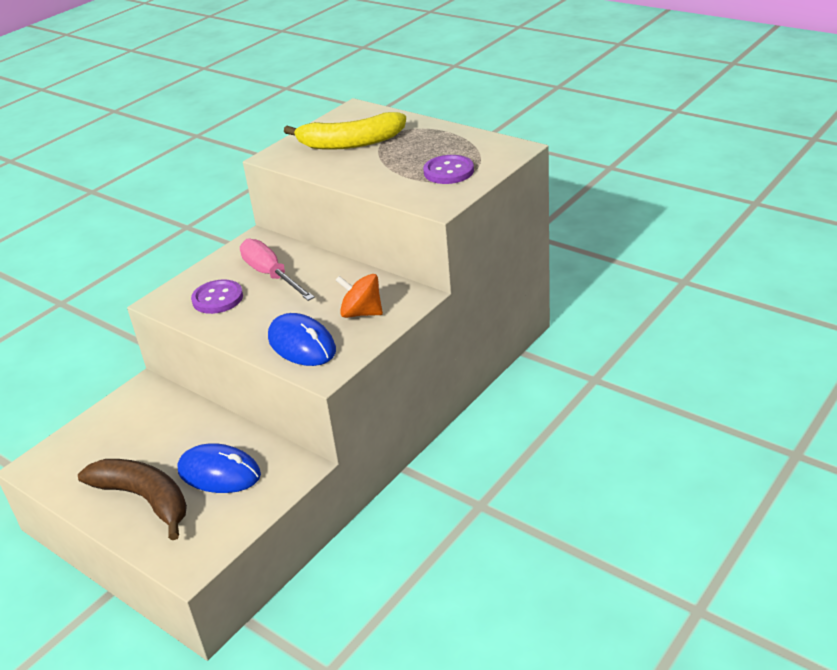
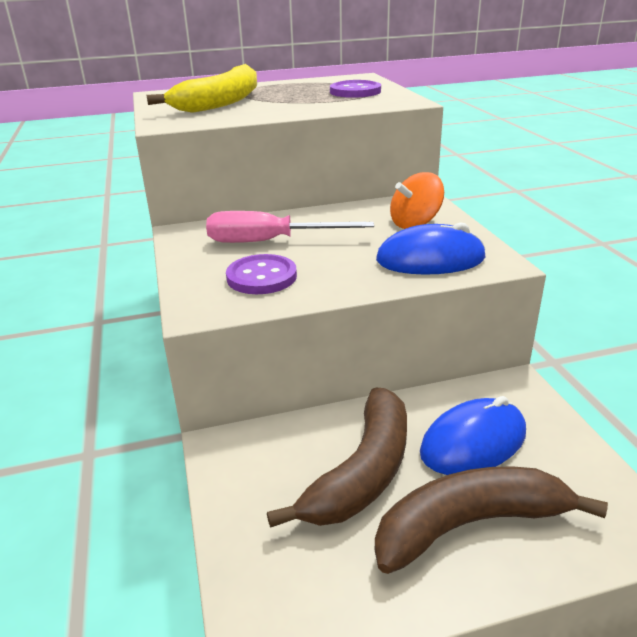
camera: 55 degrees left, 5 degrees down
(159, 444) = (363, 472): none -> brown banana

